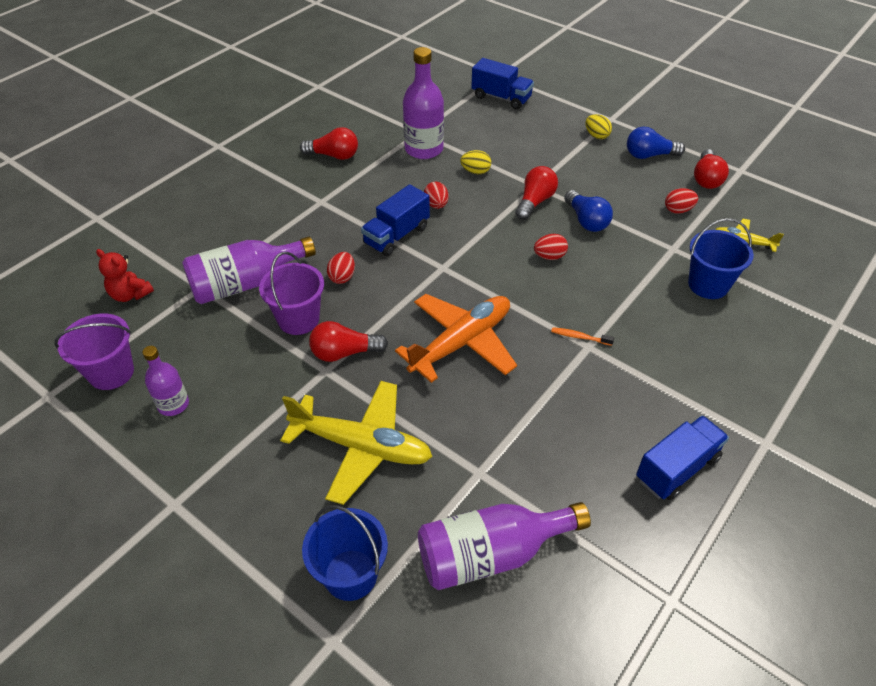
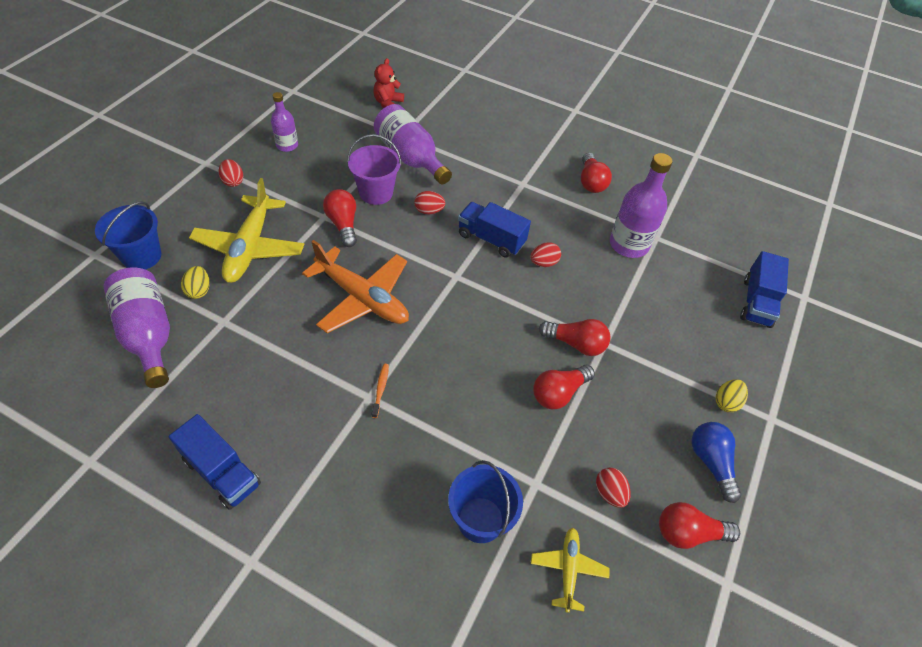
camera: 75 degrees right, 5 degrees up
(111, 372) = (313, 112): purple bucket -> none
(475, 171) = (608, 289): yellow egg -> yellow egg (199, 290)
(549, 256) = (491, 360): red egg -> red egg (233, 181)
(586, 221) = (559, 393): blue light bulb -> red light bulb

